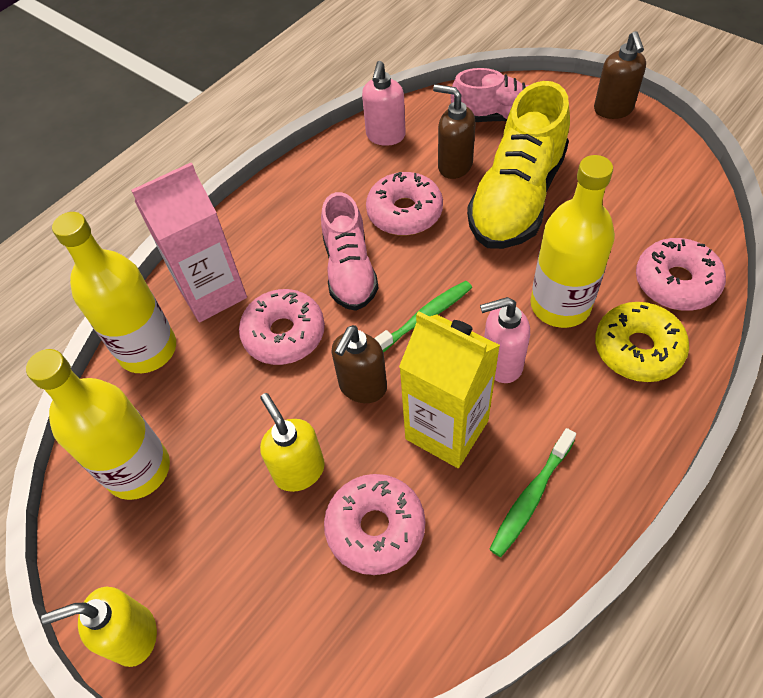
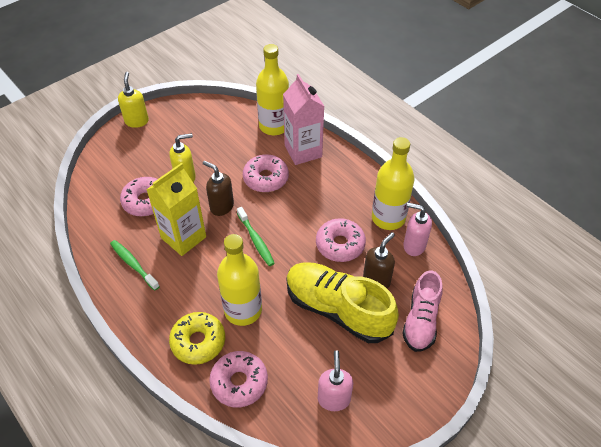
camera: 95 degrees right, 5 degrees down
(138, 469) = (209, 122): yellow bottle -> yellow bottle (388, 218)
(349, 270) = (301, 211): pink shoe -> none
(501, 364) = (213, 270): pink soap dispenser -> pink soap dispenser (334, 399)
(613, 110) = (418, 401): brown soap dispenser -> none

